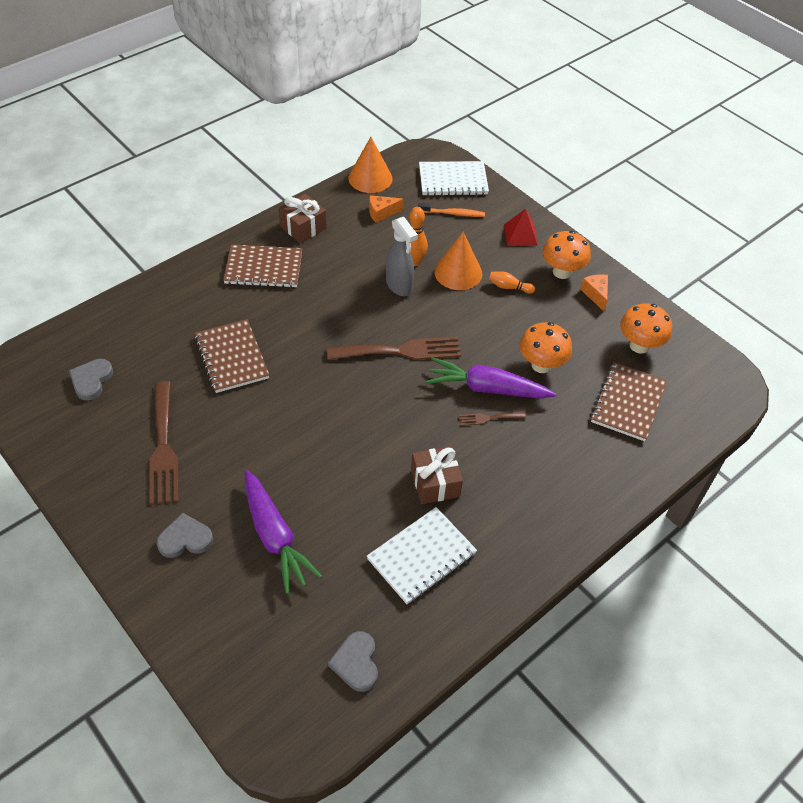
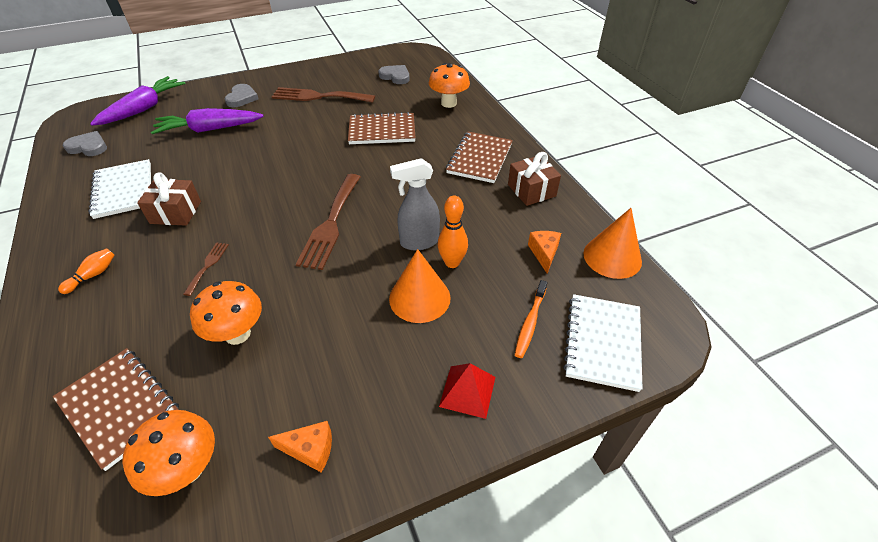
camera: 110 degrees right, 5 degrees down
(486, 388) = (243, 275): purple carrot -> purple carrot (144, 109)
(509, 287) = (373, 342): orange bowling pin -> orange bowling pin (93, 275)
(562, 272) = (373, 419): orange mushroom -> orange mushroom (448, 103)

